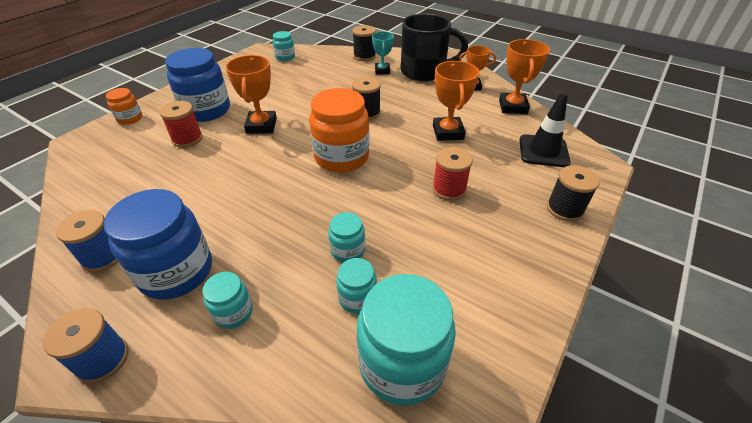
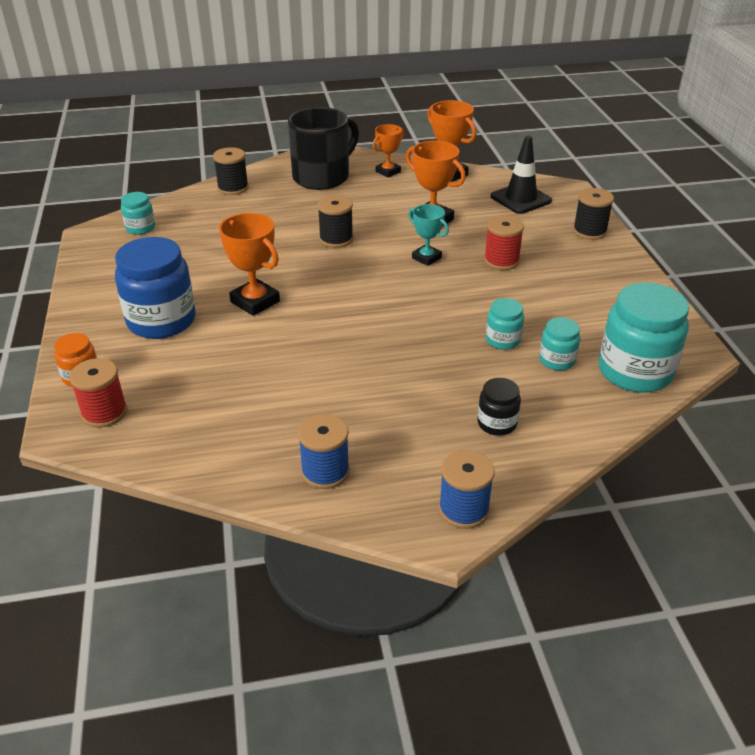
camera: 45 degrees left, 5 degrees down
(176, 271) = (408, 435): blue jar -> none
(187, 139) = (200, 354): red spool -> red spool (104, 413)
(233, 312) = (497, 423): turquoise jar -> black jar
(341, 157) = (382, 285): orange jar -> none
(382, 70) = (279, 194): turquoise trophy -> turquoise trophy (426, 258)

